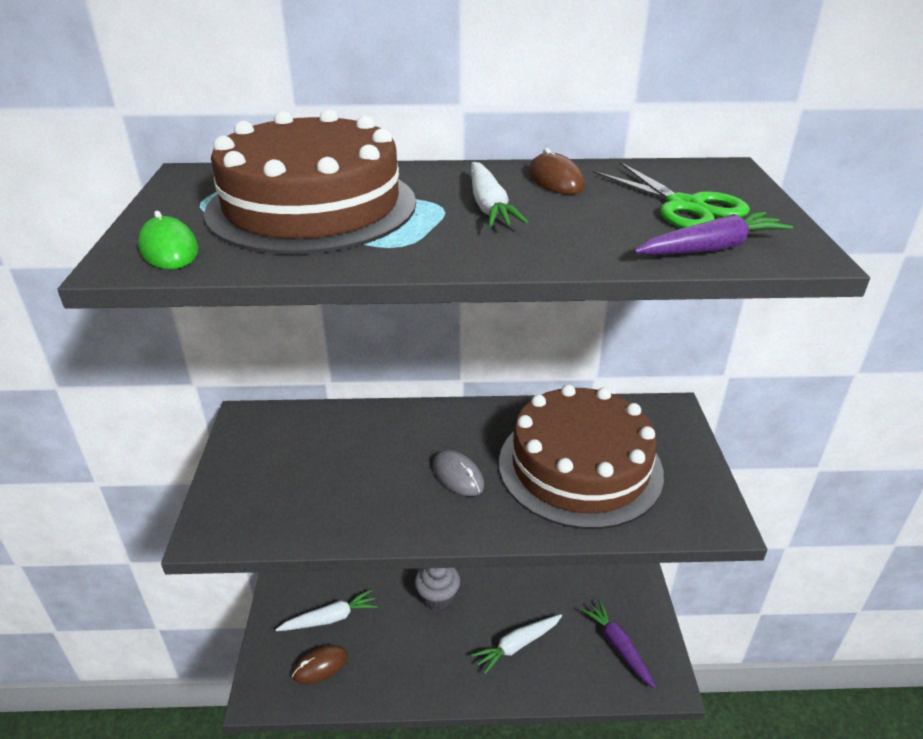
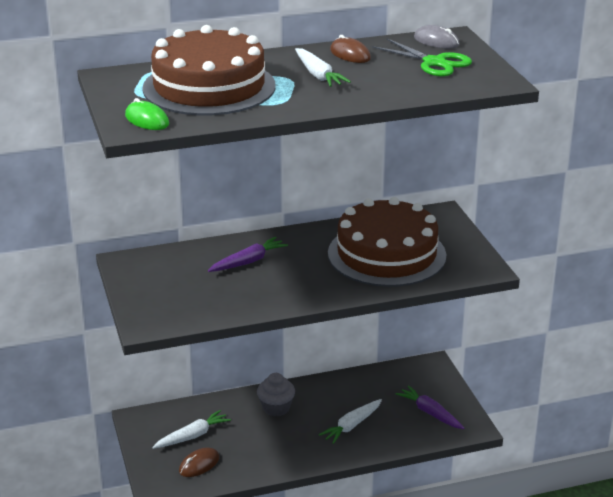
camera: 15 degrees left, 5 degrees down
(458, 475) = (303, 271): grey mouse -> grey mouse (436, 41)
(711, 248) = (455, 85): purple carrot -> purple carrot (248, 262)

